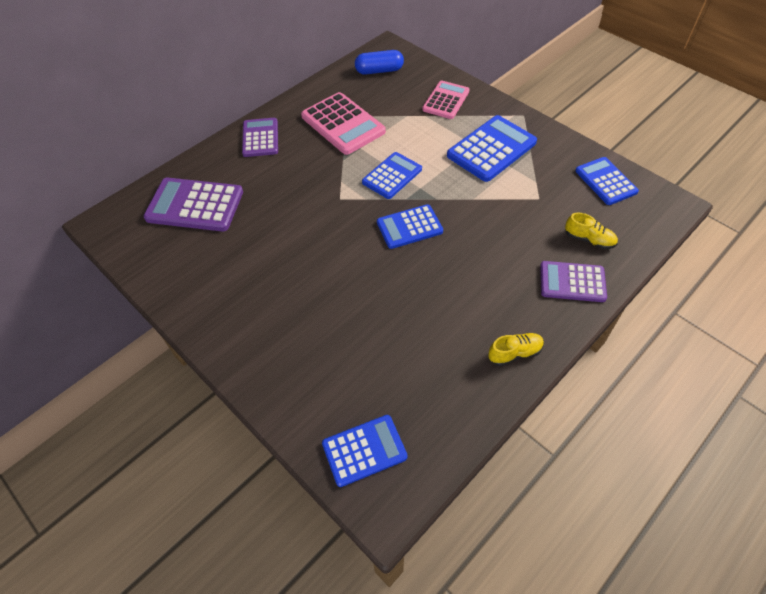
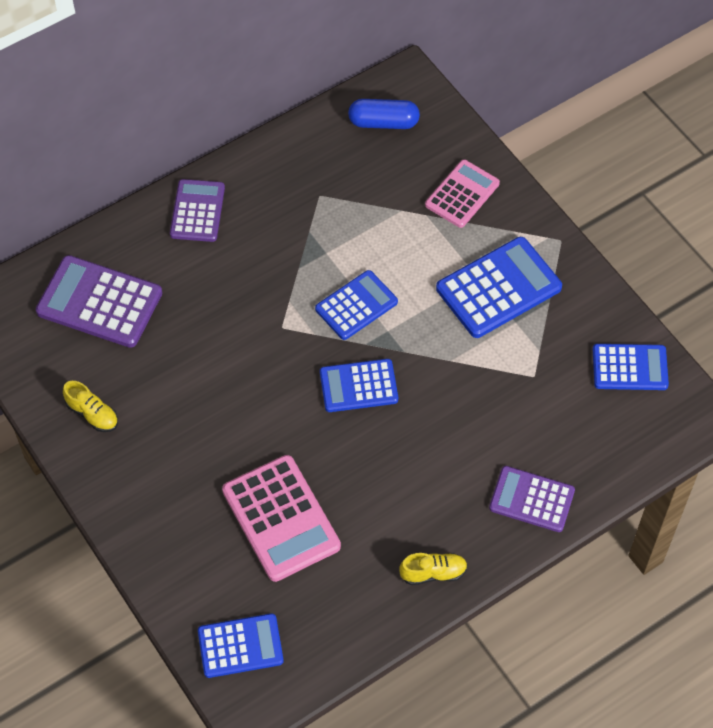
camera: 10 degrees right, 5 degrees up
(343, 124) = (311, 209): pink calculator -> pink calculator (281, 518)
(589, 239) = (574, 447): yellow shoe -> yellow shoe (92, 414)
(605, 181) = (630, 367): blue calculator -> blue calculator turned 105 degrees clockwise

